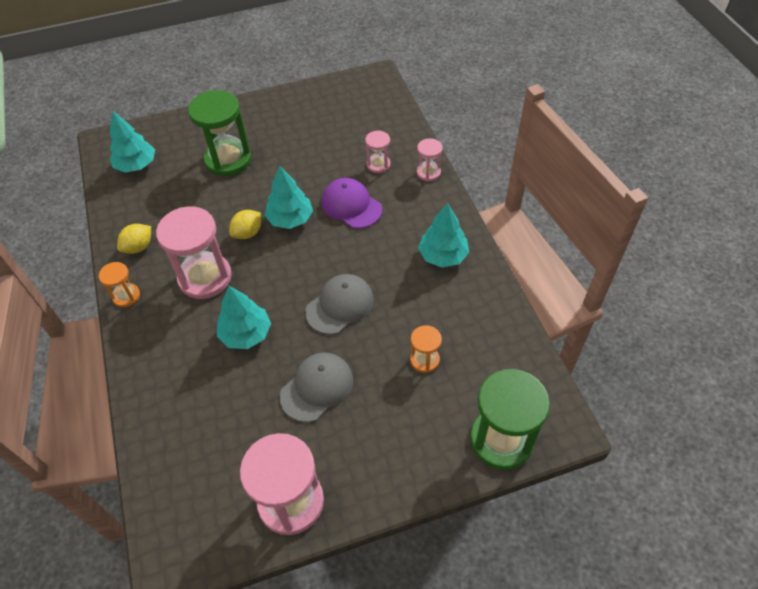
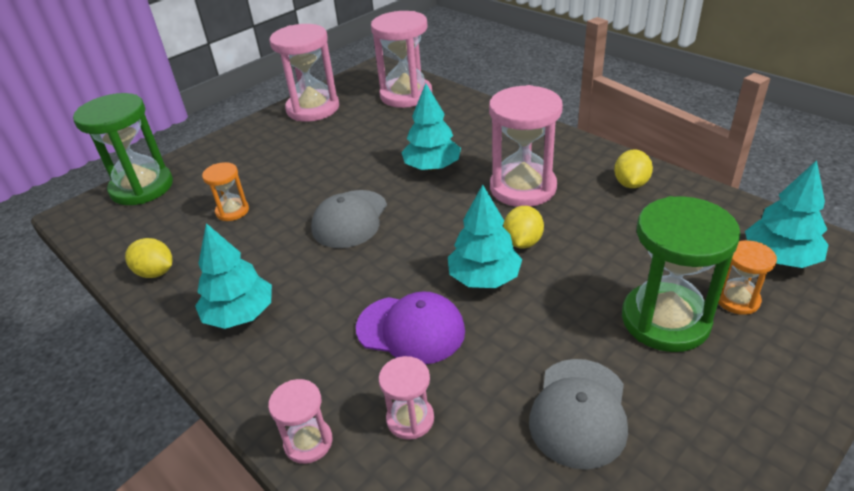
camera: 155 degrees right, 15 degrees down
(126, 296) = (583, 149): orange hourglass -> orange hourglass (737, 299)
(184, 469) = (406, 95): none -> pink hourglass
(317, 388) = (333, 160): grey cap -> grey cap (579, 412)
(494, 317) = (155, 272): none -> yellow lemon

